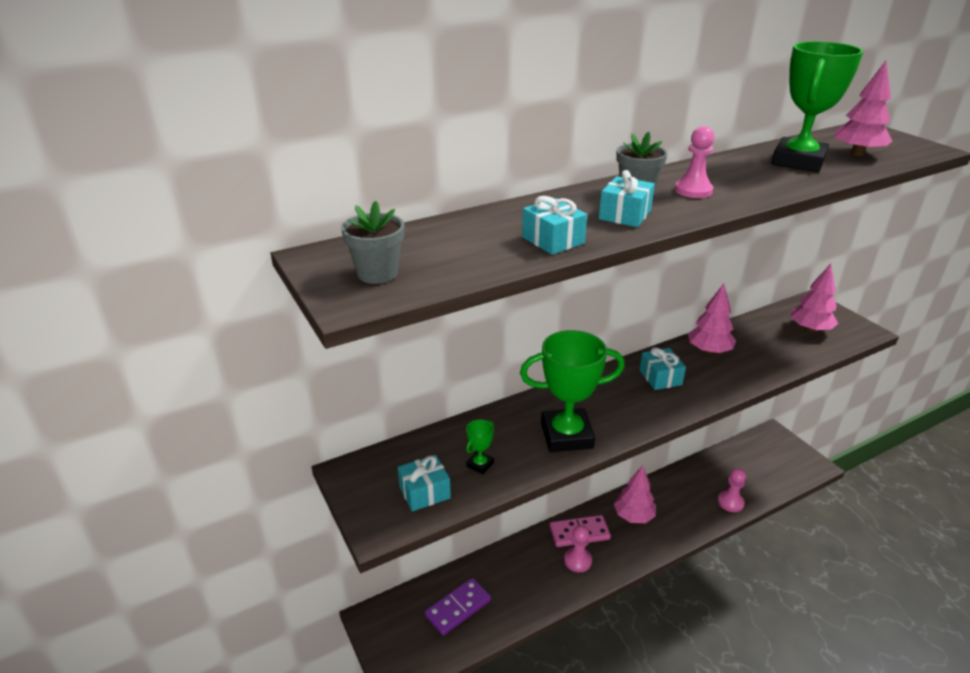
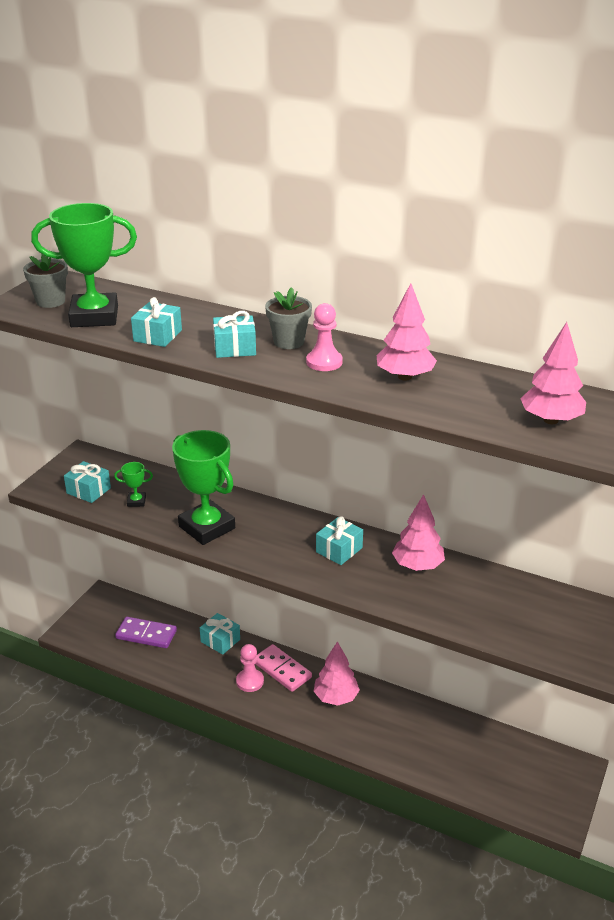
camera: 55 degrees right, 0 degrees up
(511, 556) = (220, 640): none -> turquoise gift
(730, 502) = (424, 762): pink pawn -> none
(798, 161) = (475, 394): green trophy -> green trophy (94, 316)
(810, 329) = (545, 623): pink tree -> pink tree (404, 377)

